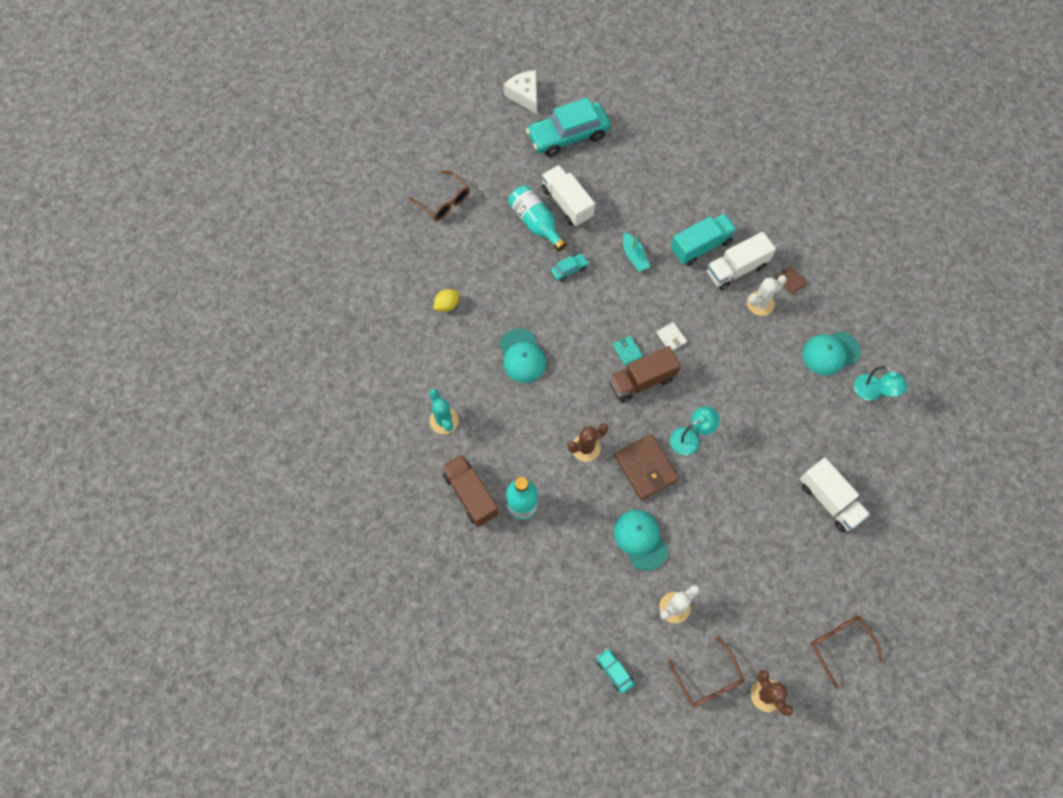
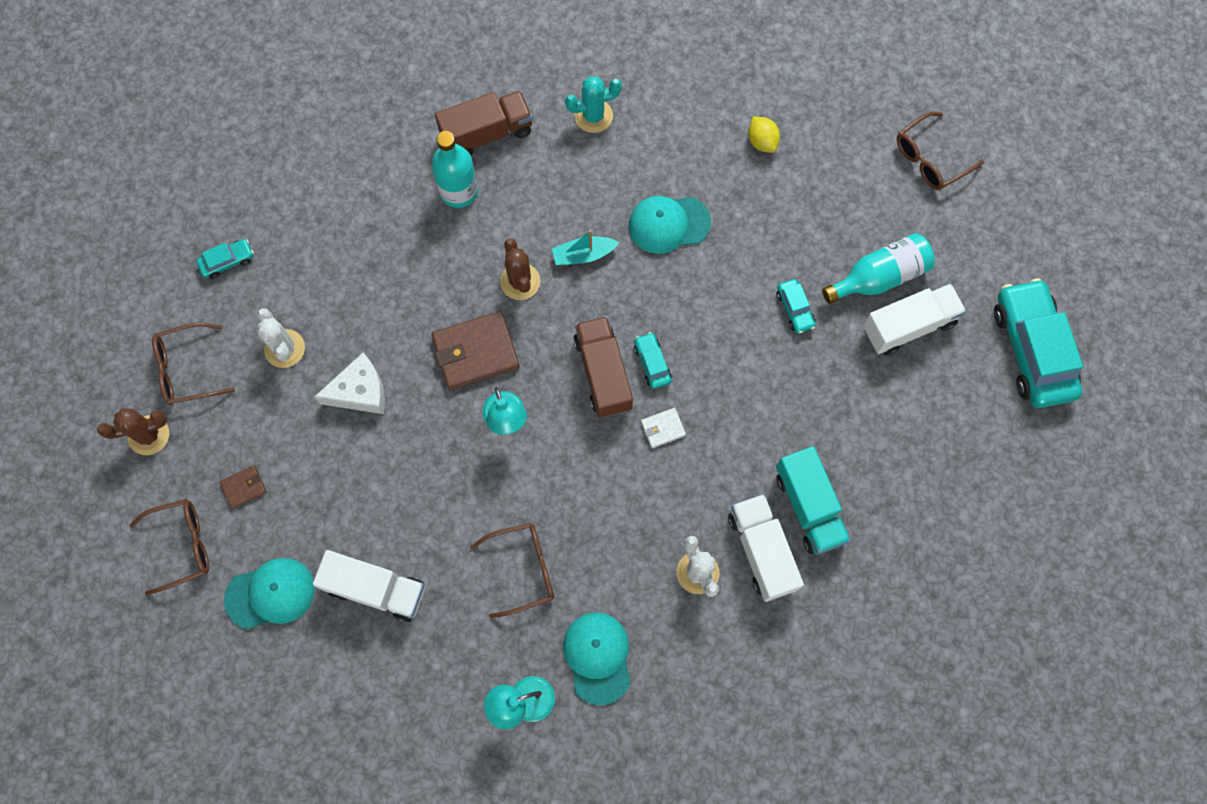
camera: 100 degrees right, 5 degrees up
(524, 95) = (1114, 298): white cheese -> white cheese (360, 391)
(627, 351) = (652, 363): turquoise wallet -> turquoise car
(634, 256) = (804, 404): turquoise boat -> turquoise boat (583, 255)
(640, 539) = (381, 325): turquoise cap -> turquoise cap (270, 594)
(788, 408) = (523, 569): none -> brown glasses
(790, 281) = (729, 630): brown wallet -> brown wallet (244, 487)
(829, 500) = (376, 589): white truck -> white truck turned 135 degrees counterclockwise

